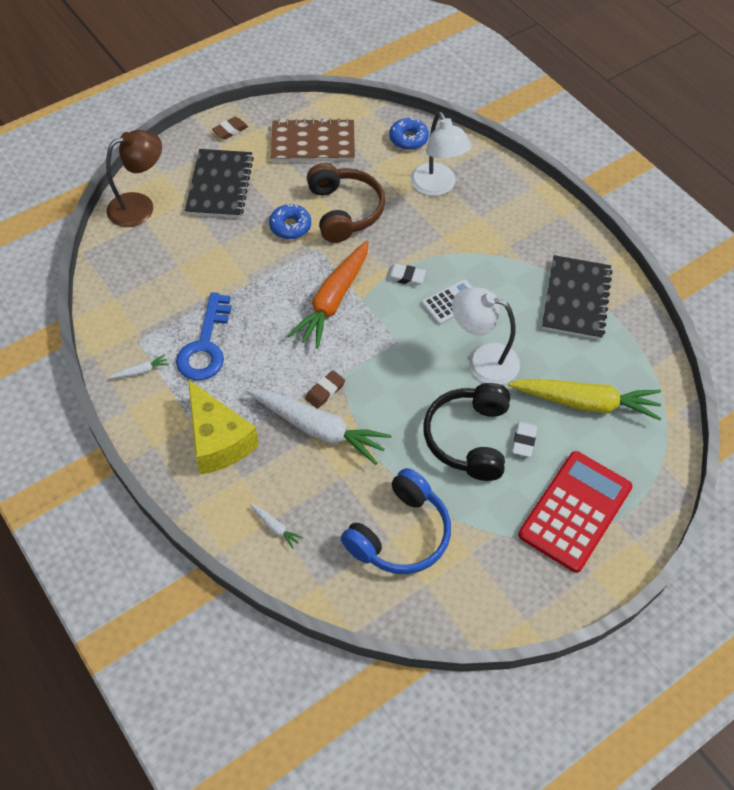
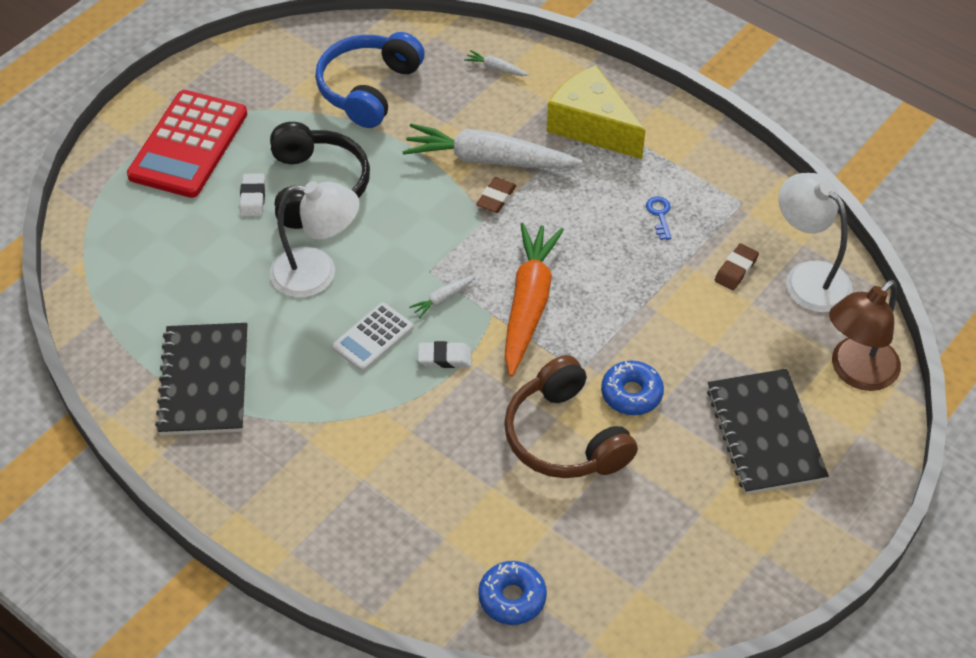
camera: 165 degrees right, 5 degrees down
(141, 371) = (717, 172): white carrot -> white carrot (443, 299)
(205, 345) = (659, 215): blue key -> blue key, size x0.42
(230, 130) = (806, 538): brown eraser -> brown eraser (736, 270)
(313, 143) = (663, 547): brown notebook -> none
(437, 187) = (439, 514): white lamp -> white lamp (807, 277)
(586, 403) = (182, 253): yellow carrot -> none

